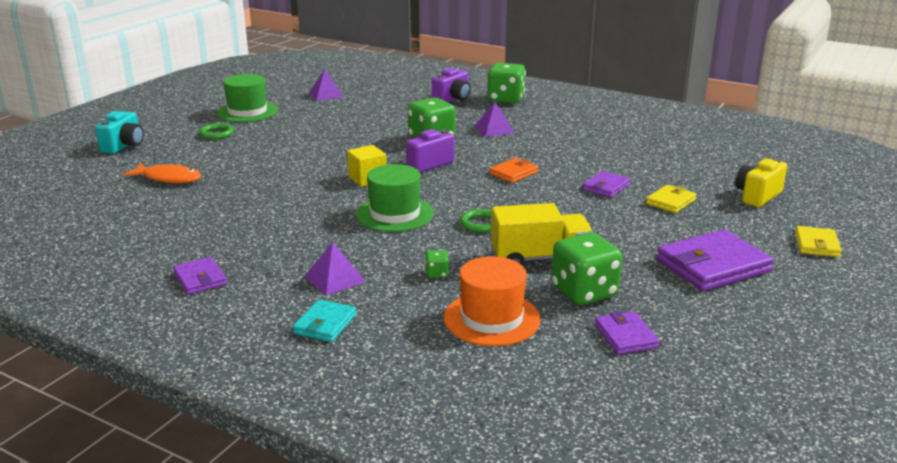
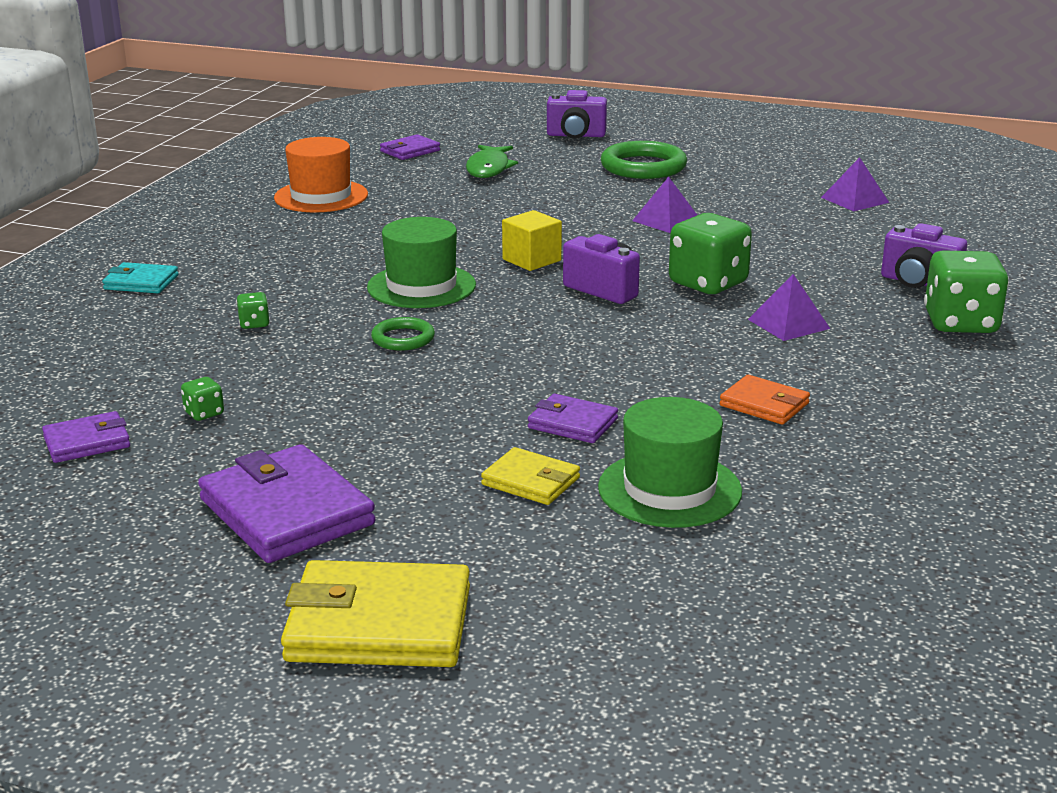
camera: 80 degrees right, 0 degrees up
(124, 146) = (576, 135): turquoise camera -> purple camera
(169, 178) = (488, 168): orange fish -> green fish
(200, 279) = (240, 219): purple wallet -> purple wallet (410, 151)
(217, 134) = (643, 167): green ring -> green ring, size x1.81
(247, 112) = (737, 169): green hat -> green hat (669, 489)
(335, 279) = (241, 275): purple pyramid -> purple pyramid (666, 220)
(491, 318) = (142, 361): orange hat -> orange hat (321, 196)
(513, 173) = (599, 349): orange wallet -> orange wallet (764, 404)
(539, 258) = (301, 381): yellow truck -> none
(584, 292) = (204, 413): green dice -> green dice, size x0.43
(757, 196) = (592, 574): yellow camera -> none
(817, 244) = (379, 624): yellow wallet -> yellow wallet, size x1.83

